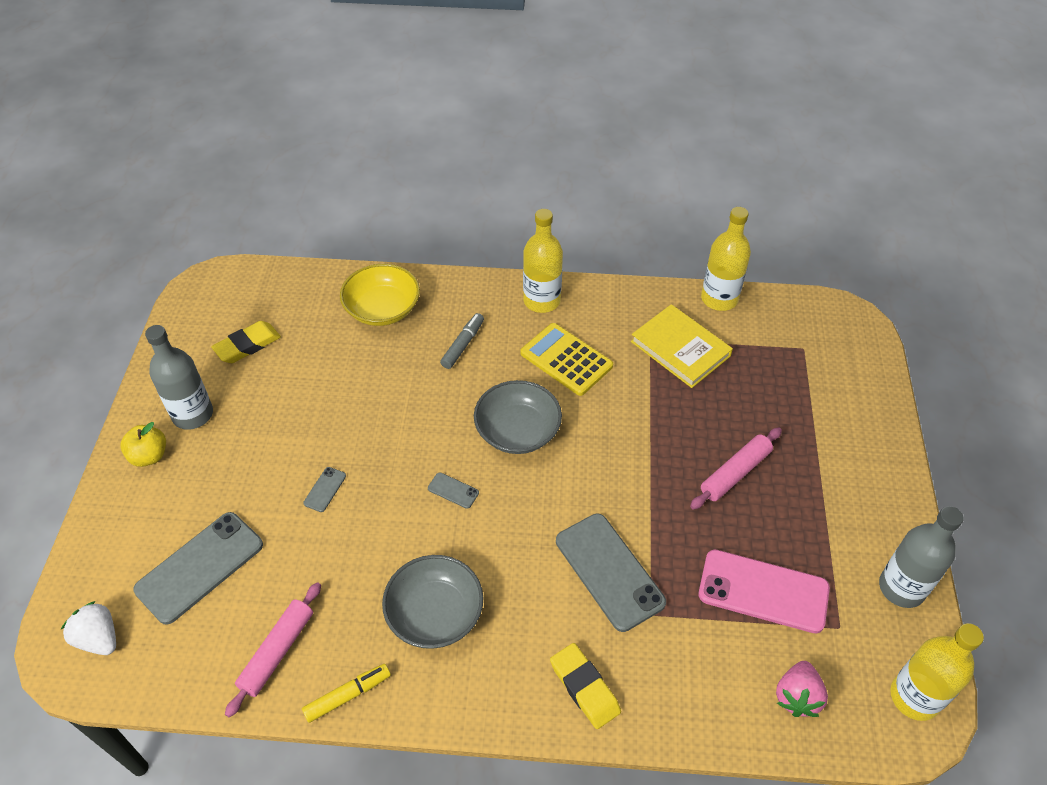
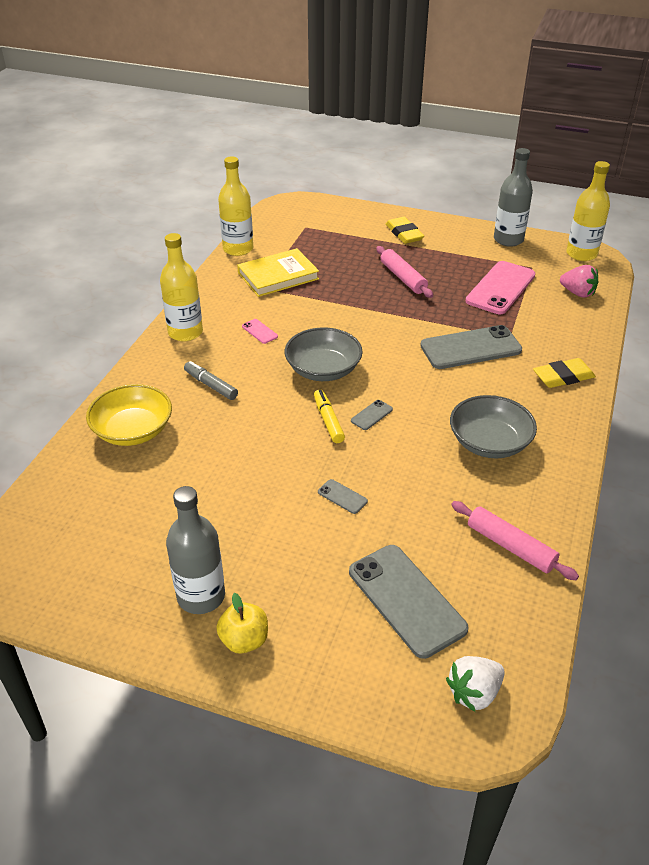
camera: 75 degrees left, 10 degrees down
(247, 345) = (122, 541): yellow eraser -> yellow eraser (404, 234)
(348, 695) = (558, 504): yellow marker -> yellow marker (328, 421)
(566, 359) = (259, 331): yellow calculator -> pink phone

